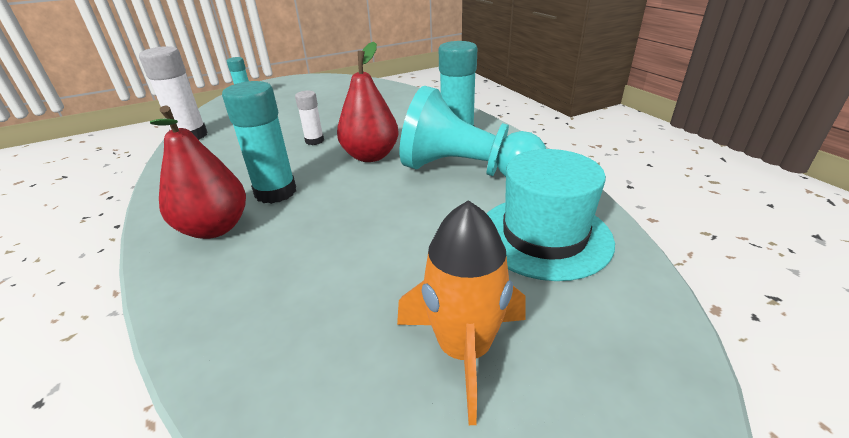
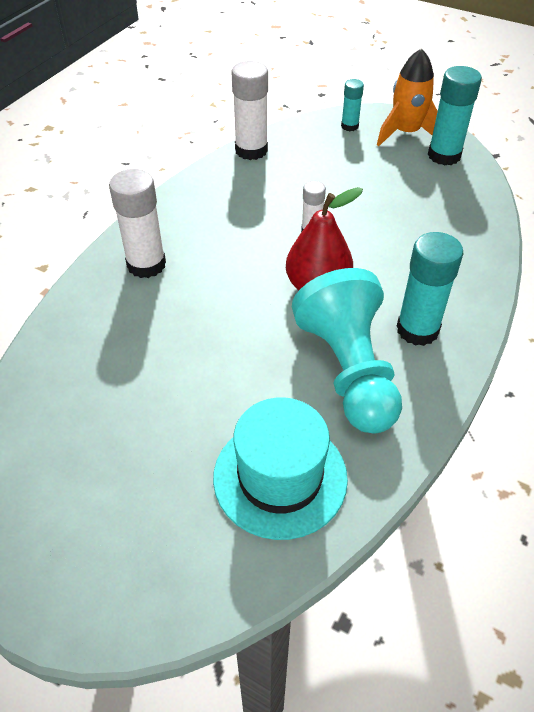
camera: 55 degrees right, 15 degrees up
(215, 228) = (146, 264): red pear -> white glue stick
(275, 192) = (212, 264): turquoise glue stick -> turquoise glue stick (444, 155)
(464, 350) = (114, 476): orange rocket -> orange rocket (406, 133)

